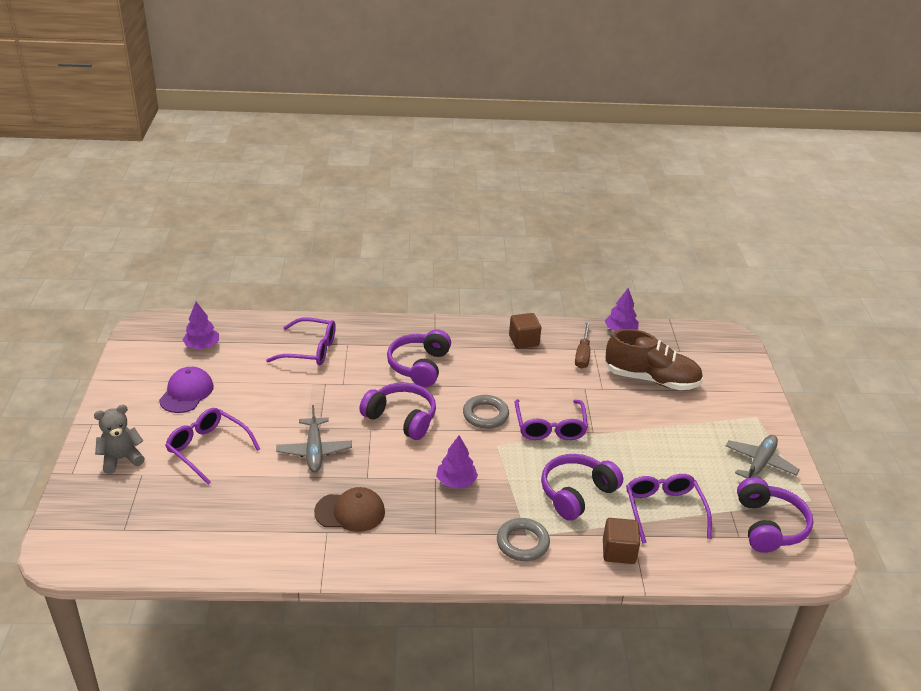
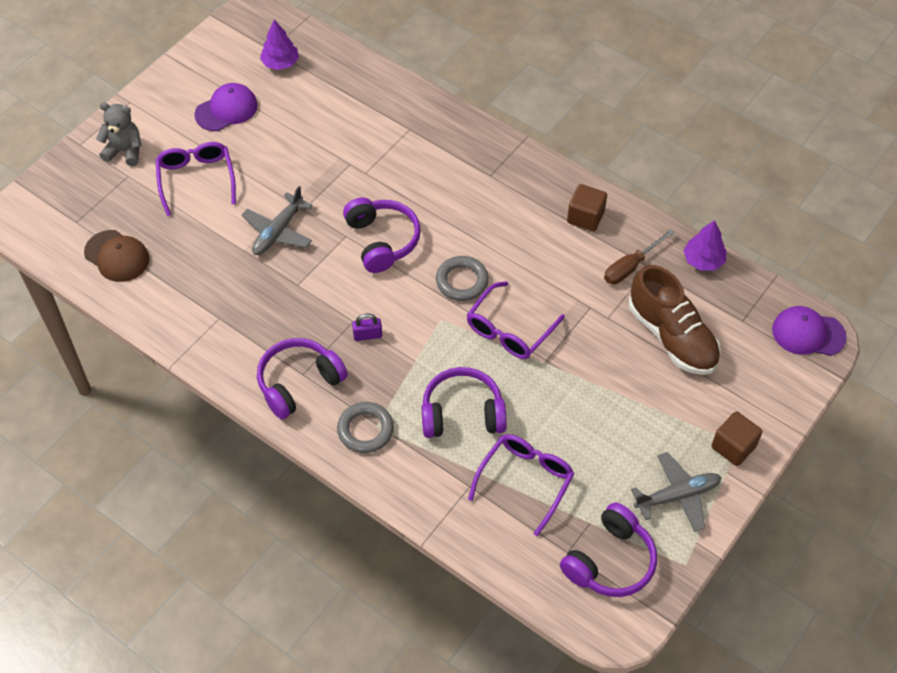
camera: 40 degrees right, 20 degrees up
(310, 350) = (369, 118): purple glasses -> none
(350, 512) = (253, 310): brown cap -> brown cap (117, 256)
(419, 366) = (453, 191): purple headphones -> purple headphones (299, 383)
(456, 481) = (367, 335): purple tree -> purple padlock
(618, 551) = (440, 492): brown cube -> brown cube (733, 447)
(721, 339) = (808, 333): none -> purple cap

